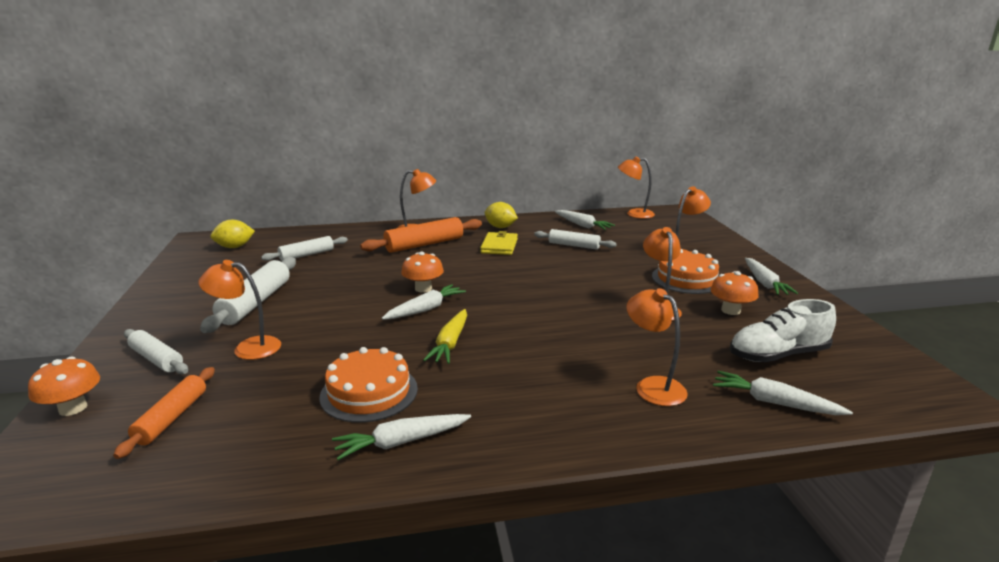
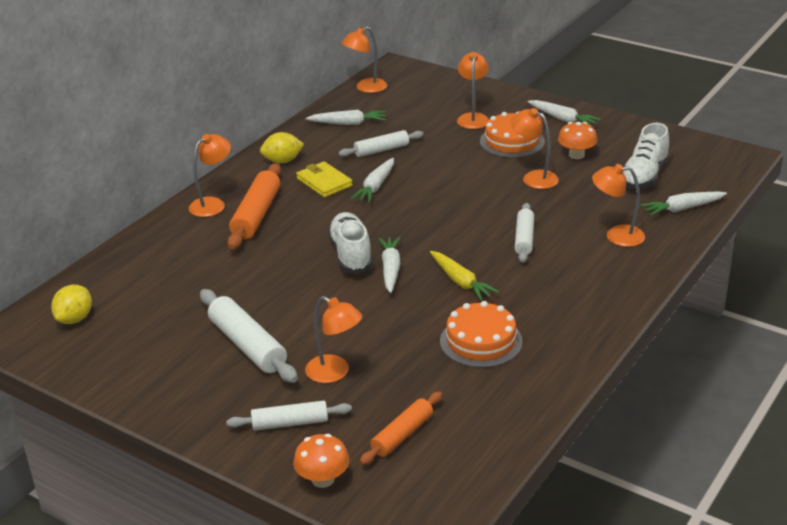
camera: 45 degrees left, 10 degrees up
(172, 418) = (402, 435): orange rolling pin -> orange rolling pin turned 75 degrees clockwise
(248, 348) = (335, 373): orange lamp -> orange lamp turned 105 degrees counterclockwise
(307, 255) = (173, 284): white rolling pin -> white rolling pin (524, 238)
(401, 442) = (556, 350): white carrot -> white carrot (375, 186)
(423, 288) = (351, 254): orange mushroom -> white shoe

